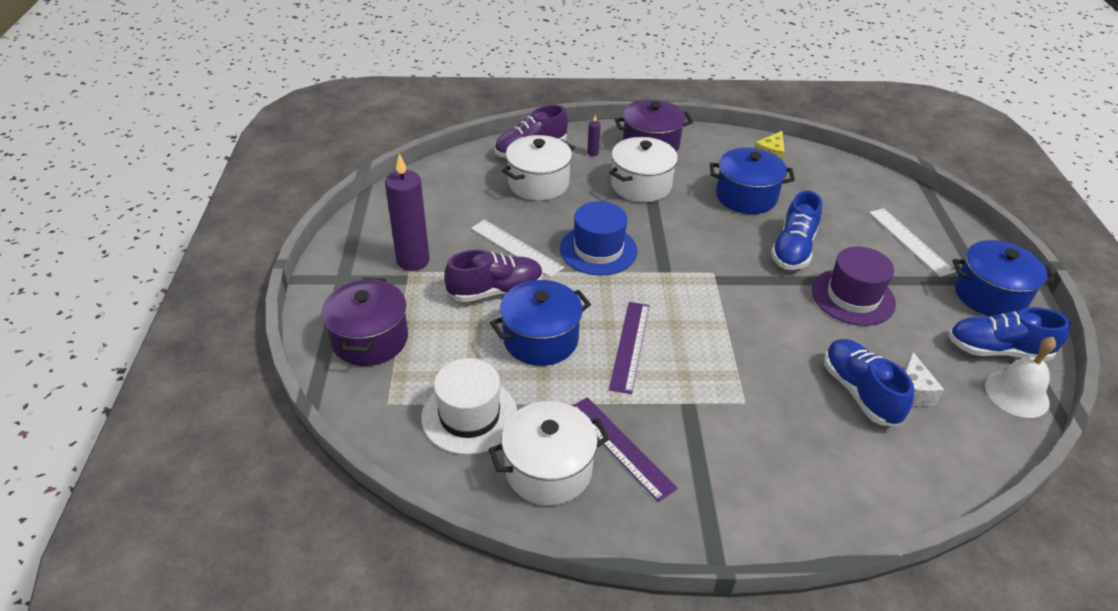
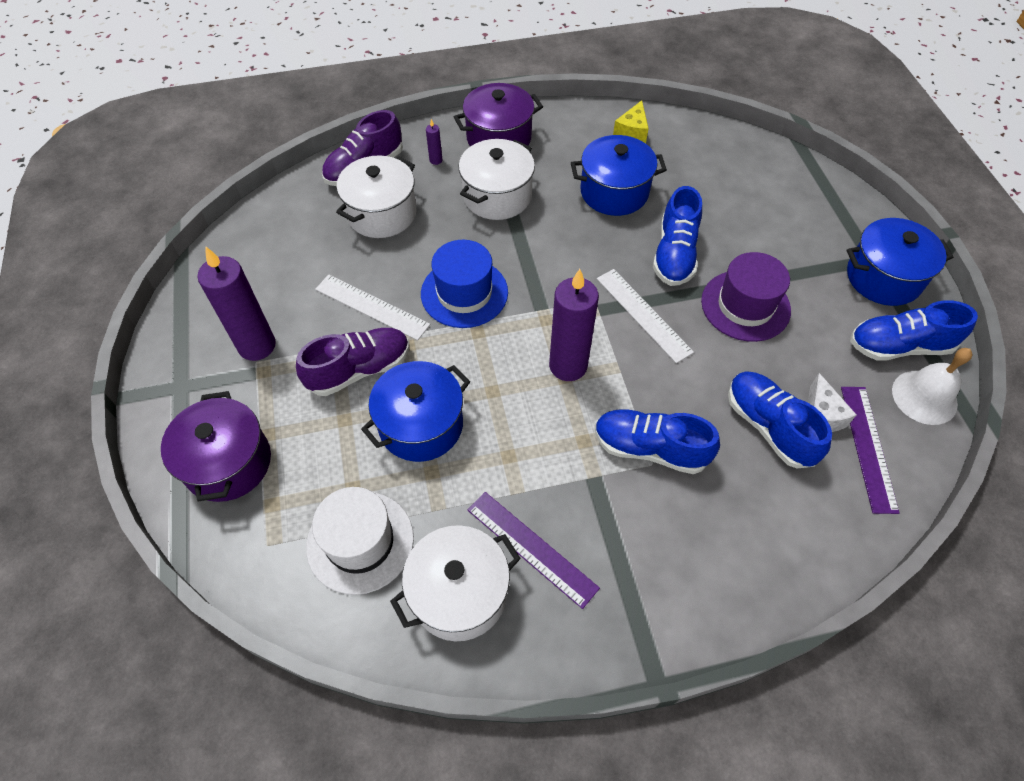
camera: 10 degrees left, 15 degrees up
(630, 346) = (520, 415): purple ruler -> purple ruler (868, 447)
(680, 316) = (568, 366): none -> purple candle
(744, 390) = (650, 448): none -> blue shoe
(910, 241) = (794, 222): white ruler -> white ruler (643, 314)

